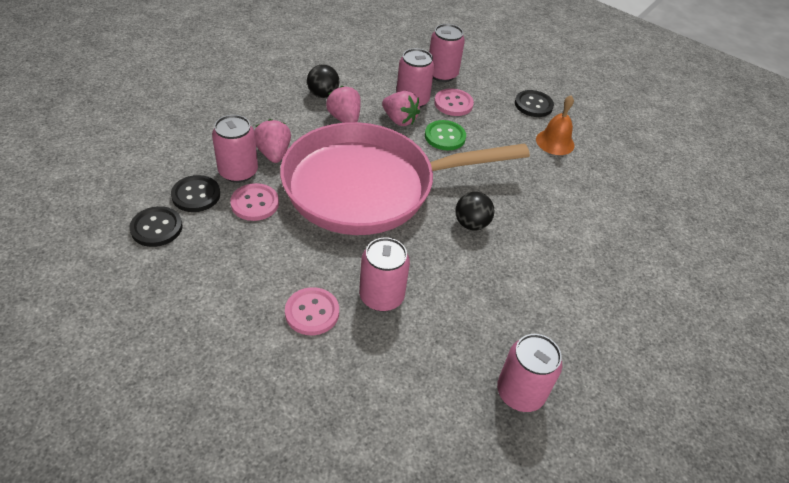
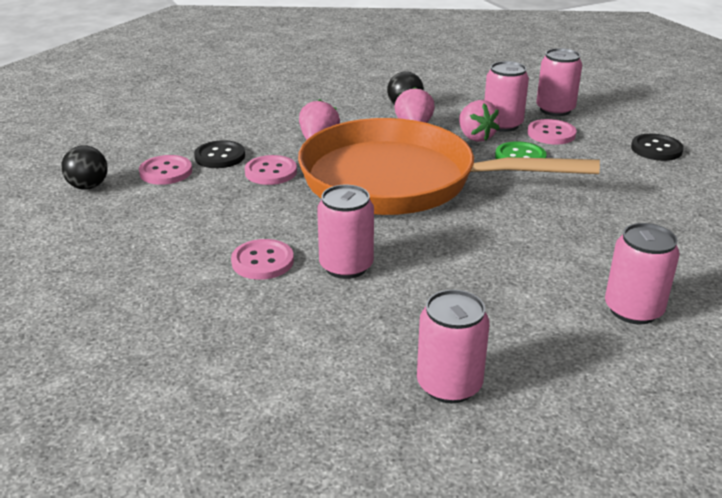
camera: 30 degrees right, 15 degrees down
(156, 228) = (166, 172): black button -> pink button
(238, 172) = (273, 147): pink can -> pink can (633, 310)
(369, 187) = (400, 181): pink pan -> orange pan
(471, 224) = (498, 231): black ball -> black ball (88, 186)
(555, 142) = (662, 184): orange bell -> none

